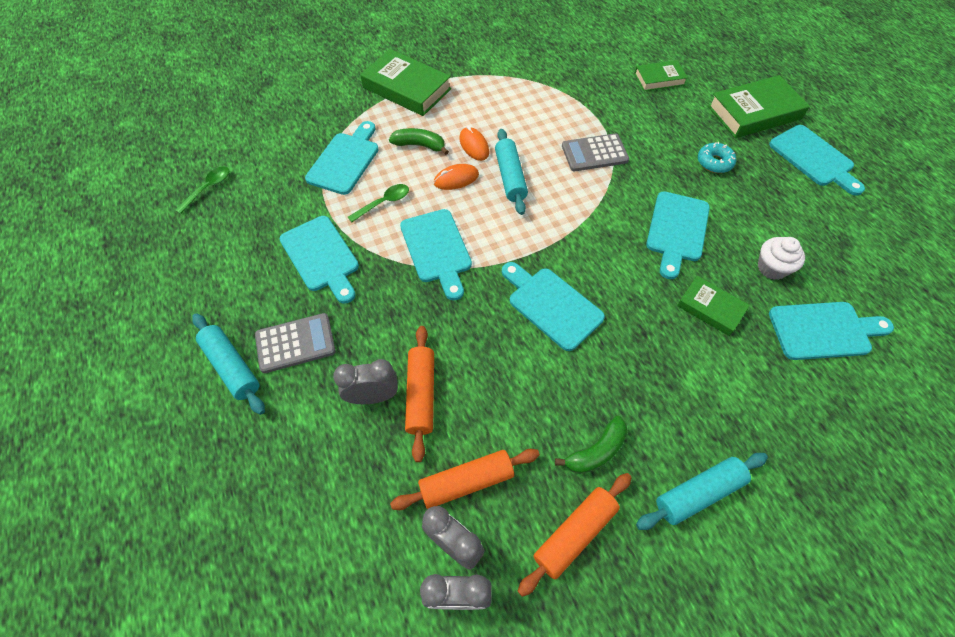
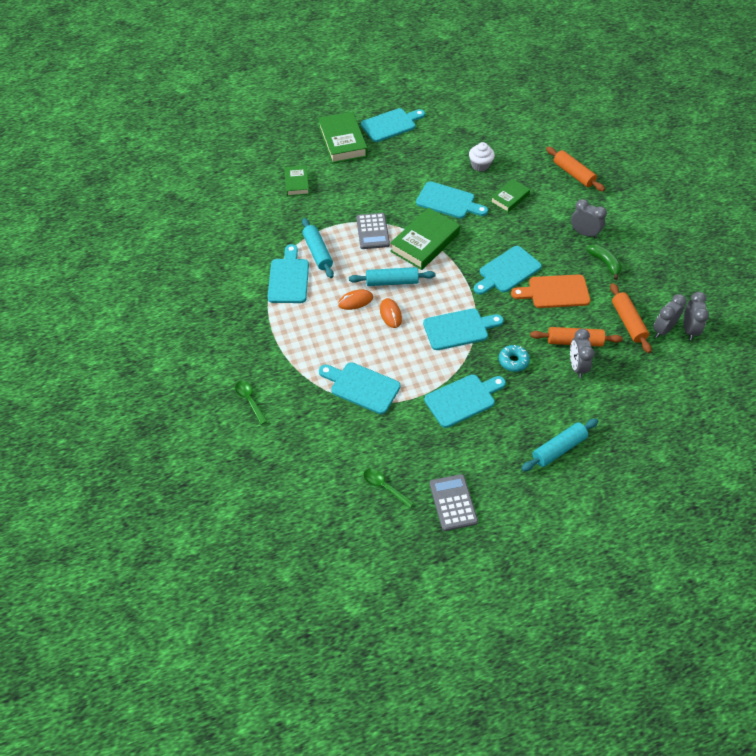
camera: 85 degrees left, 5 degrees down
(295, 343) = (538, 412): grey calculator -> grey calculator (453, 502)
(384, 203) = (411, 360): green spoon -> green spoon (249, 400)
(407, 88) = (277, 343): green book -> green book (425, 242)
(420, 145) = (350, 336): green banana -> none
(519, 370) = (555, 292): none -> orange cutting board
(574, 534) = (651, 278): orange rolling pin -> orange rolling pin (573, 174)
(661, 420) = (584, 233): none -> grey clock
(698, 493) = (624, 226): turquoise rolling pin -> turquoise rolling pin (317, 252)
(714, 162) = (389, 171): turquoise donut -> turquoise donut (513, 361)
(824, 330) = (524, 155): turquoise cutting board -> turquoise cutting board (288, 278)

